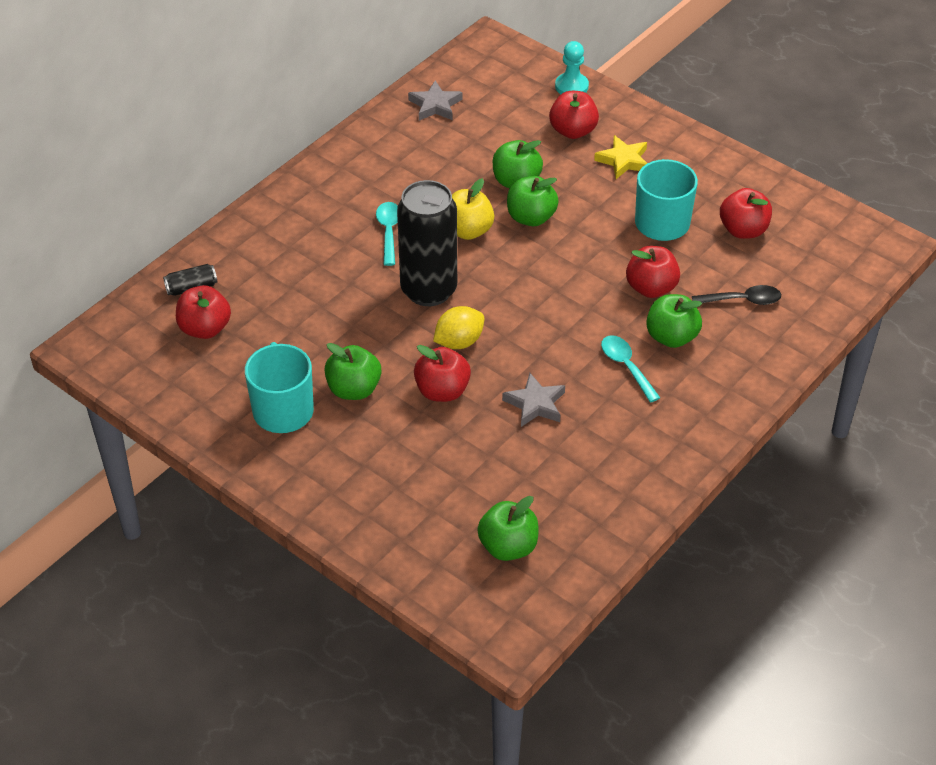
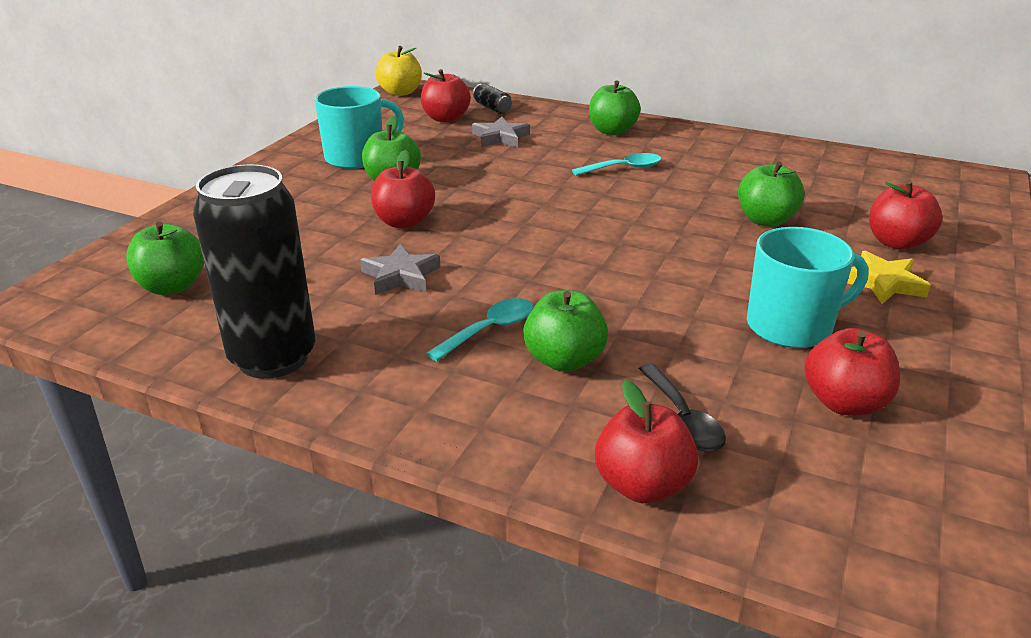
camera: 75 degrees right, 15 degrees down
(429, 290) = (551, 197): black can -> black can (273, 358)
(435, 105) = (839, 165): grey star -> grey star (500, 137)
(459, 342) = (482, 221): yellow lemon -> none
(468, 230) = (659, 205): yellow apple -> yellow apple (400, 92)
(531, 217) = (712, 236): green apple -> green apple (612, 131)
(571, 86) = (979, 232): turquoise pawn -> none
(651, 288) = (651, 332): red apple -> red apple (642, 485)

